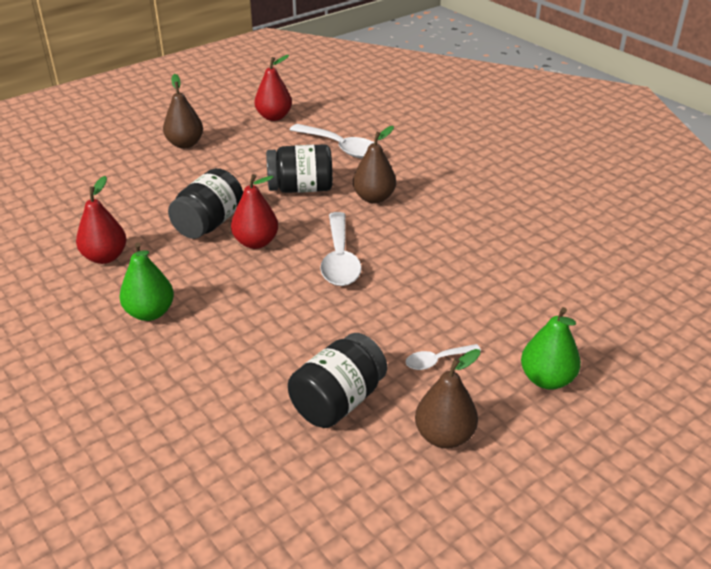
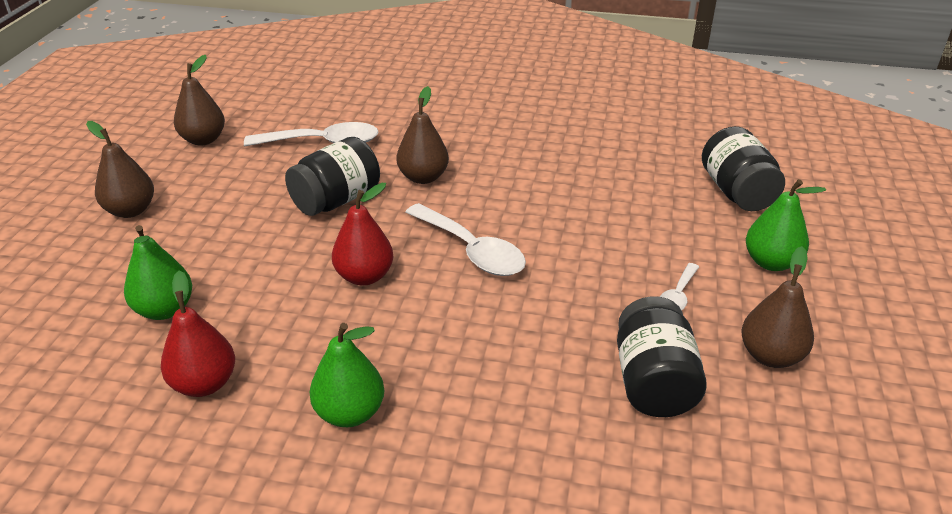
camera: 40 degrees left, 0 degrees up
(135, 208) = (165, 310): none -> green pear
(209, 224) = (284, 282): black jar -> black jar (736, 192)
(274, 117) = (203, 140): red pear -> brown pear

